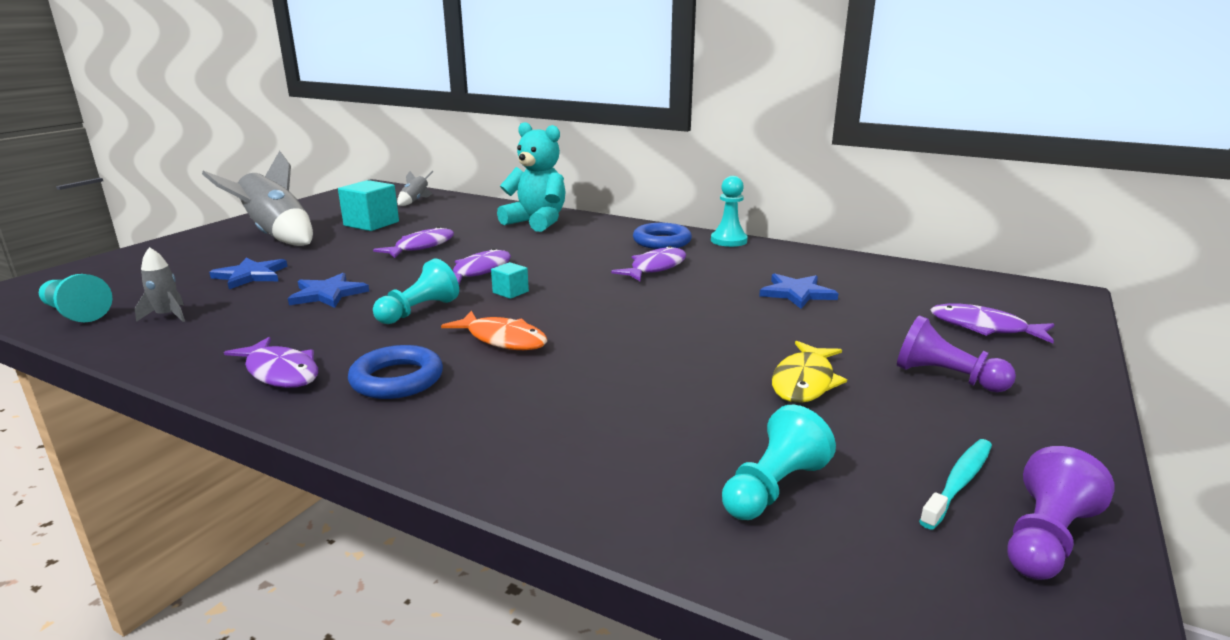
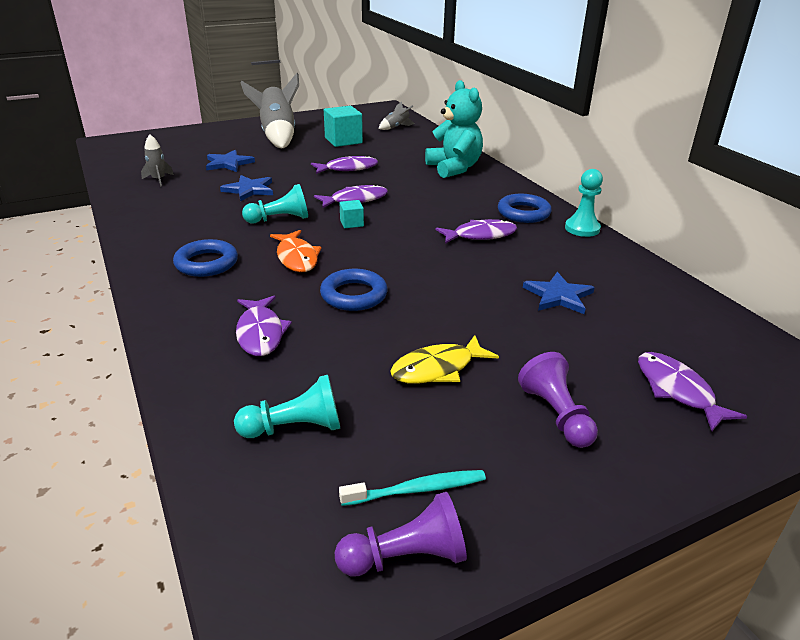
camera: 35 degrees right, 10 degrees up
(76, 313) = (124, 164): turquoise pawn -> none
(280, 372) = (161, 236): purple fish -> purple fish (260, 333)
(623, 352) = (354, 295): none -> blue ring

